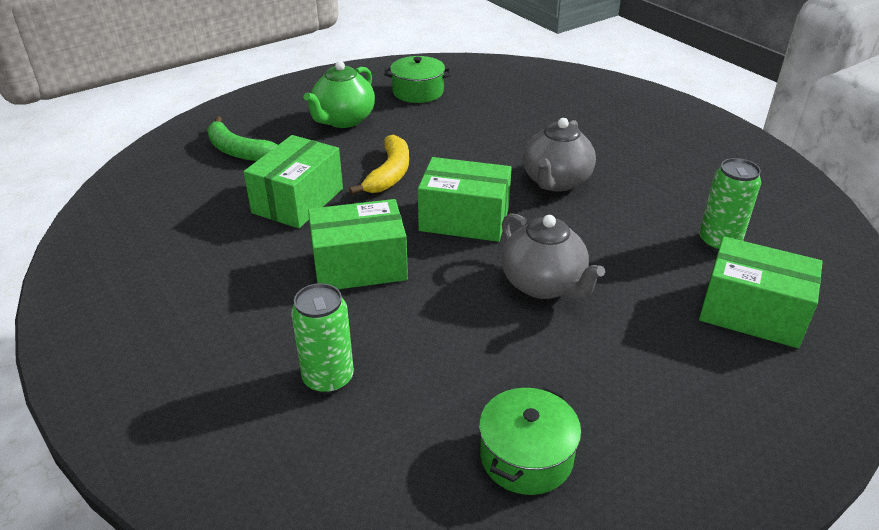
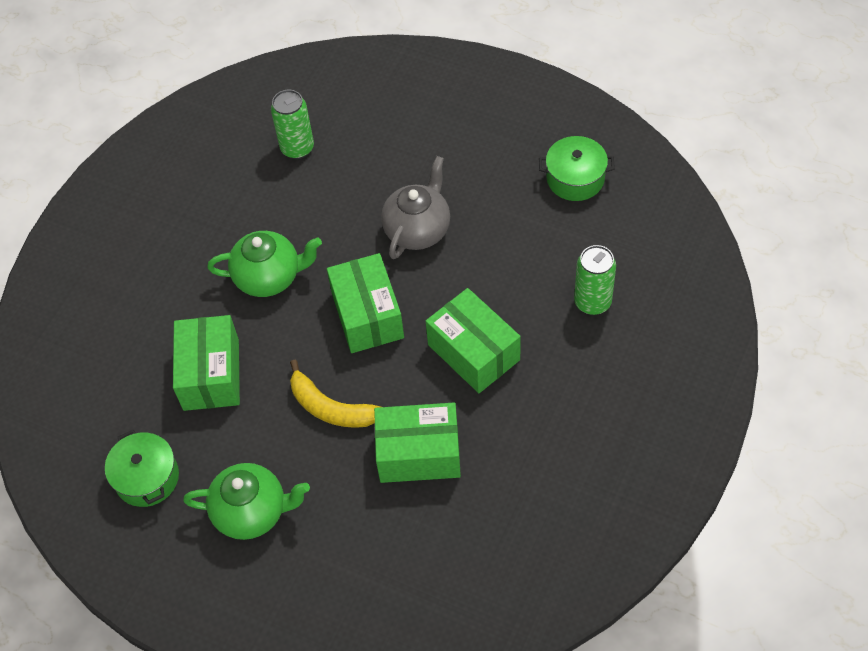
camera: 115 degrees left, 20 degrees up
(239, 151) = (370, 568): green banana -> none
(389, 174) = (331, 408): yellow banana -> yellow banana turned 135 degrees counterclockwise
(555, 182) = (269, 277): grey teapot -> green teapot
(752, 312) = (372, 113): green box -> green box (211, 374)

